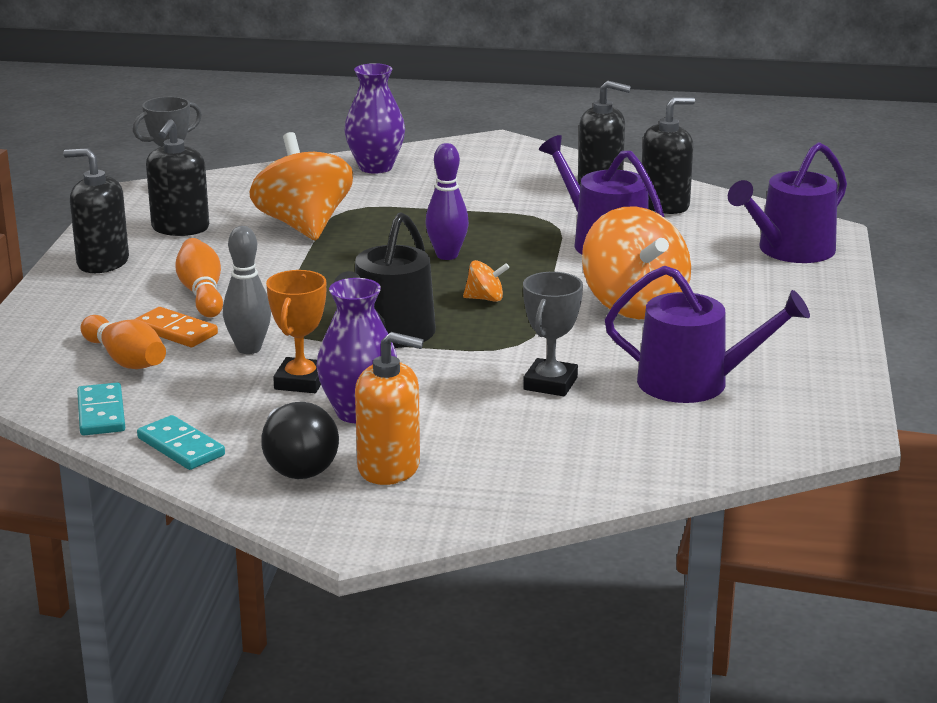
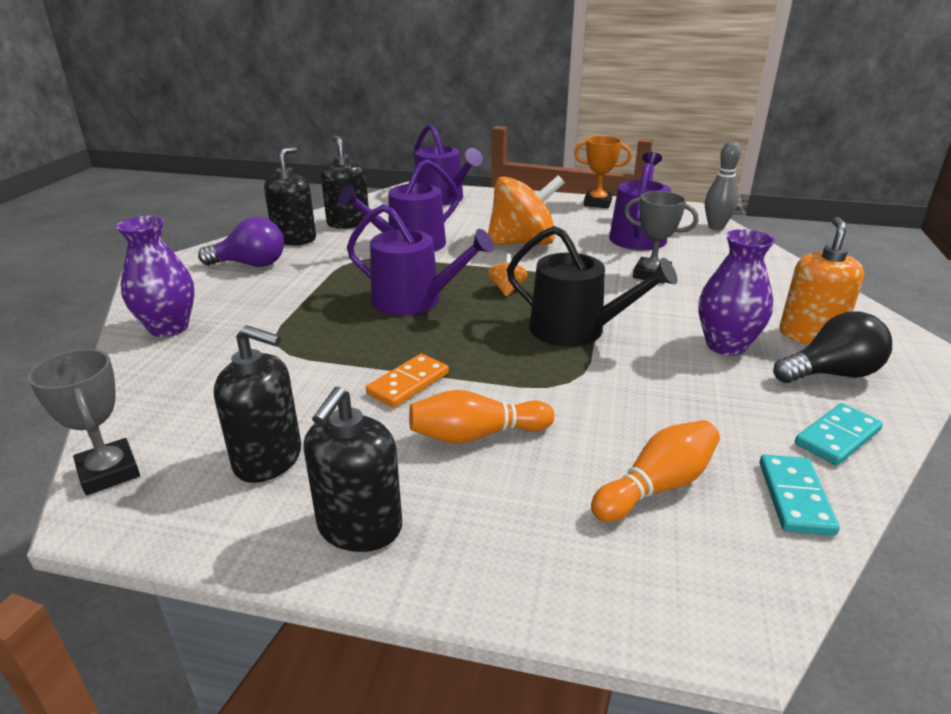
camera: 85 degrees left, 5 degrees up
(101, 413) = (795, 497): turquoise domino -> turquoise domino turned 75 degrees counterclockwise
(175, 331) = (578, 451): orange domino -> orange domino (408, 383)
(249, 349) = (615, 401): grey bowling pin -> grey bowling pin (716, 227)
(301, 381) = (678, 372): orange trophy -> orange trophy (597, 203)
(303, 226) = (308, 370): orange spinning top -> none
(447, 255) = (414, 301): purple bowling pin -> purple watering can
(521, 176) = (251, 264): none -> purple light bulb

